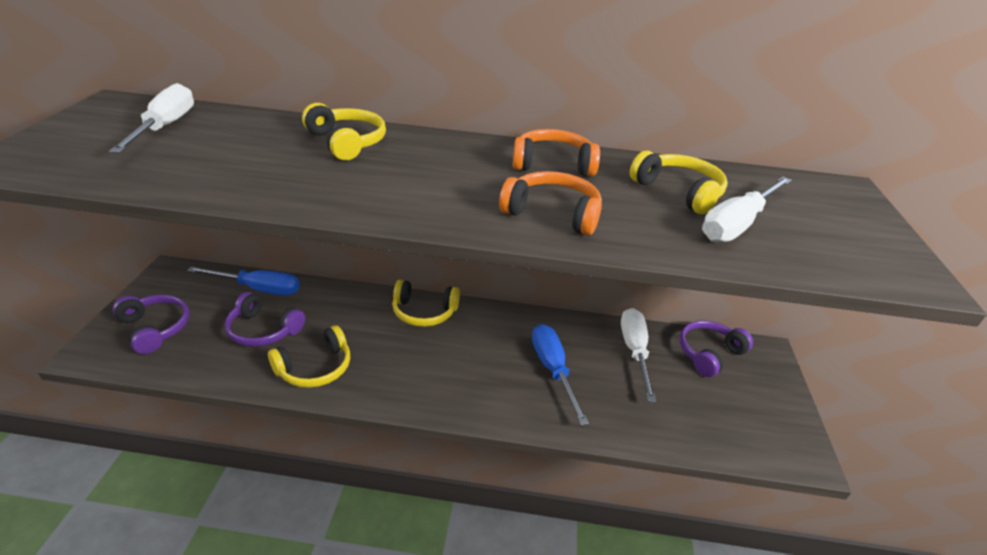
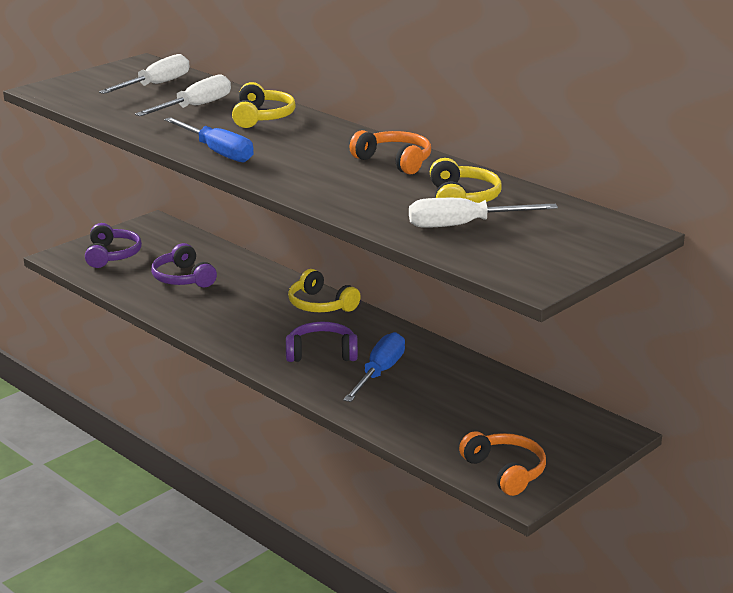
camera: 40 degrees right, 10 degrees down
(258, 289) = (207, 252): blue screwdriver -> blue screwdriver (217, 152)
(315, 368) = (195, 311): yellow headphones -> none
(552, 213) = (333, 187): orange headphones -> orange headphones (505, 471)
(634, 351) = (474, 387): white screwdriver -> white screwdriver (195, 107)
(709, 354) = (549, 413): purple headphones -> purple headphones (321, 353)

